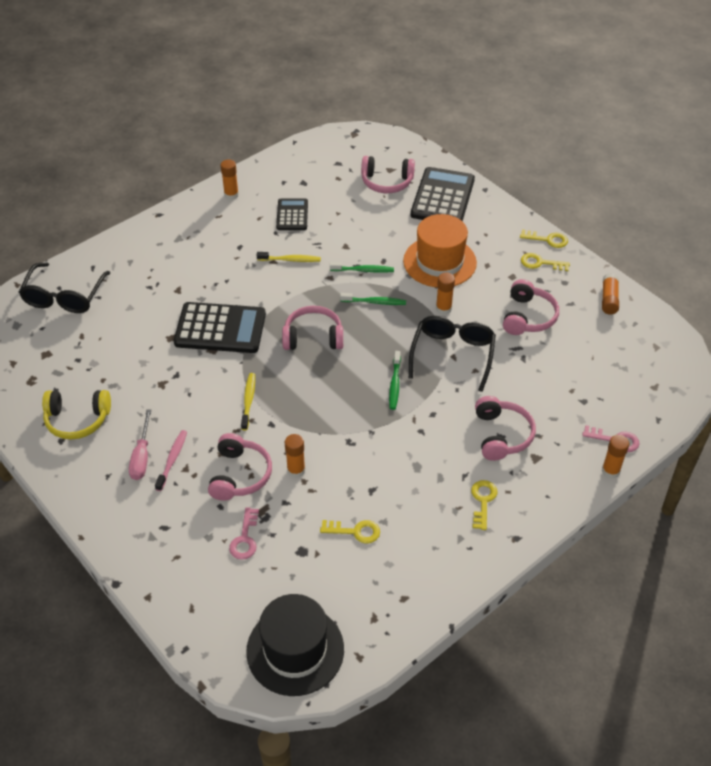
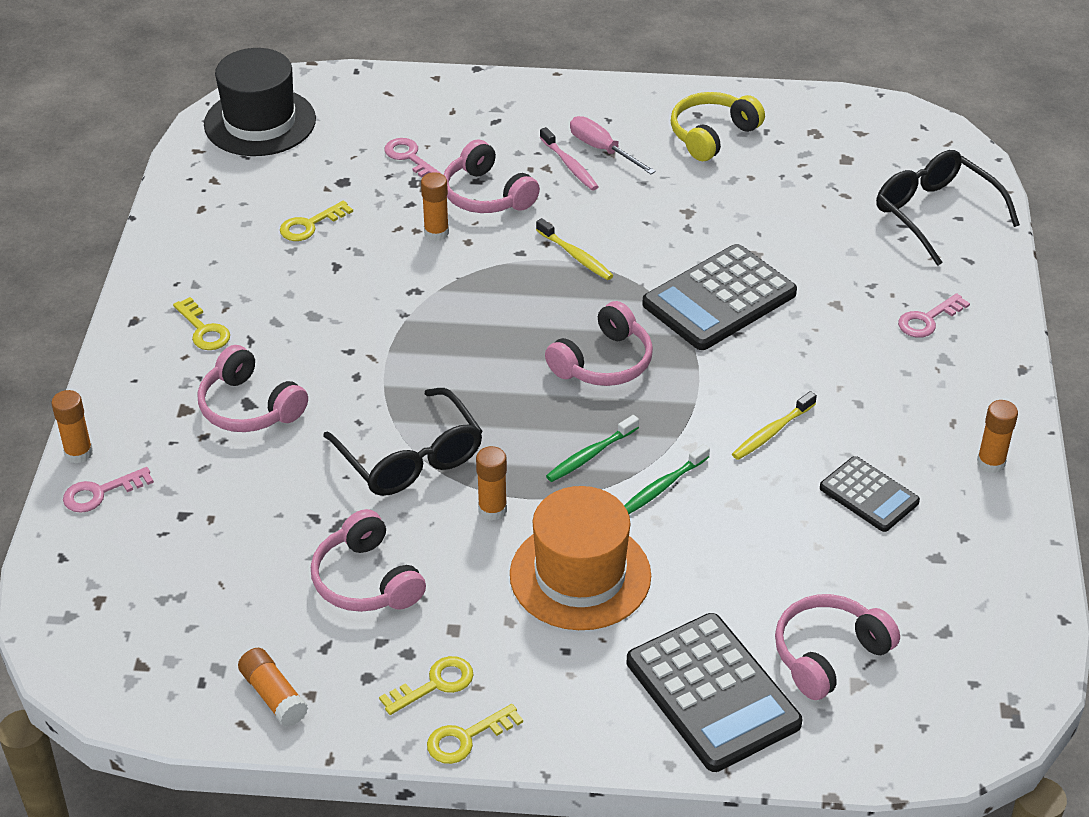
camera: 135 degrees right, 5 degrees down
(155, 256) = (928, 319): none -> pink key
(395, 384) = (439, 378): green toothbrush -> none

